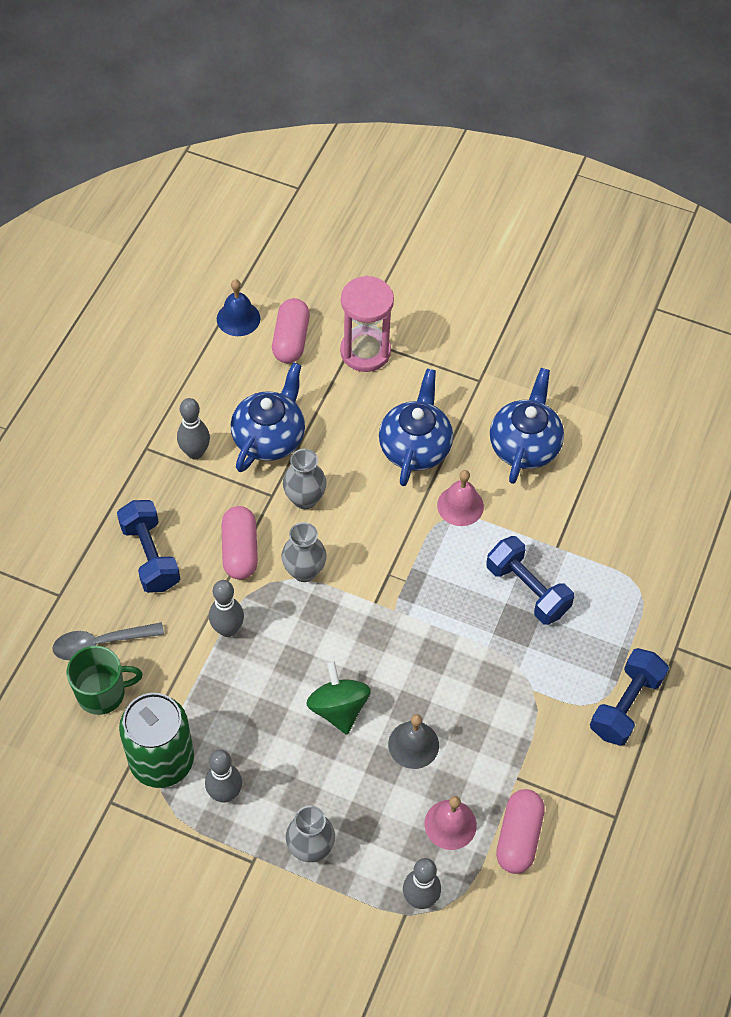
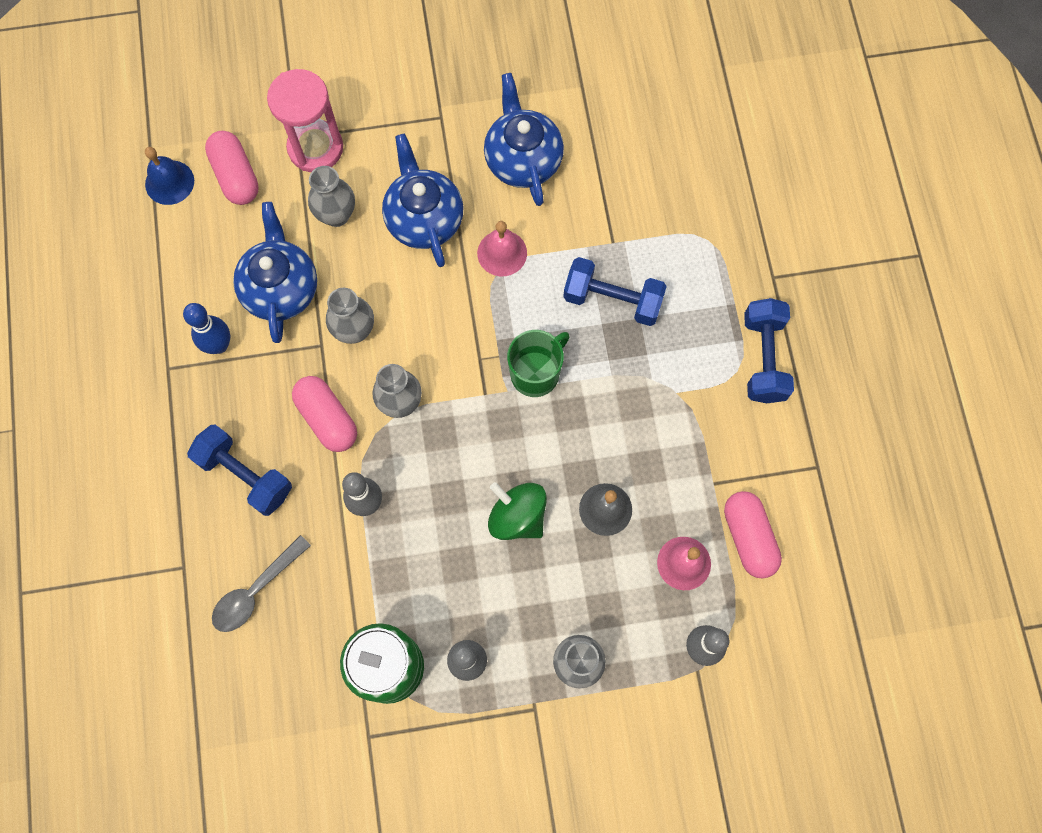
camera: 30 degrees left, 15 degrees up
(102, 693) = (290, 638): green mug -> green mug (536, 373)
(195, 452) = (219, 345): grey bowling pin -> blue bowling pin
(348, 408) = (336, 215): none -> grey vase

